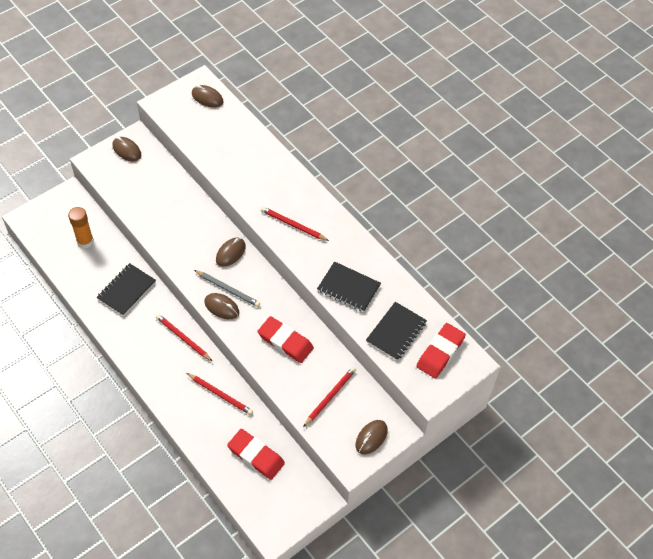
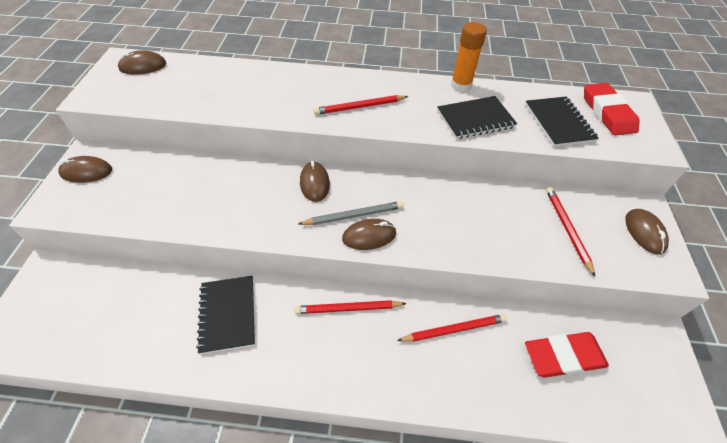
camera: 45 degrees left, 5 degrees down
(85, 241) = (117, 304): orange glue stick -> orange glue stick (461, 85)
(285, 341) = (466, 217): red eraser -> none

